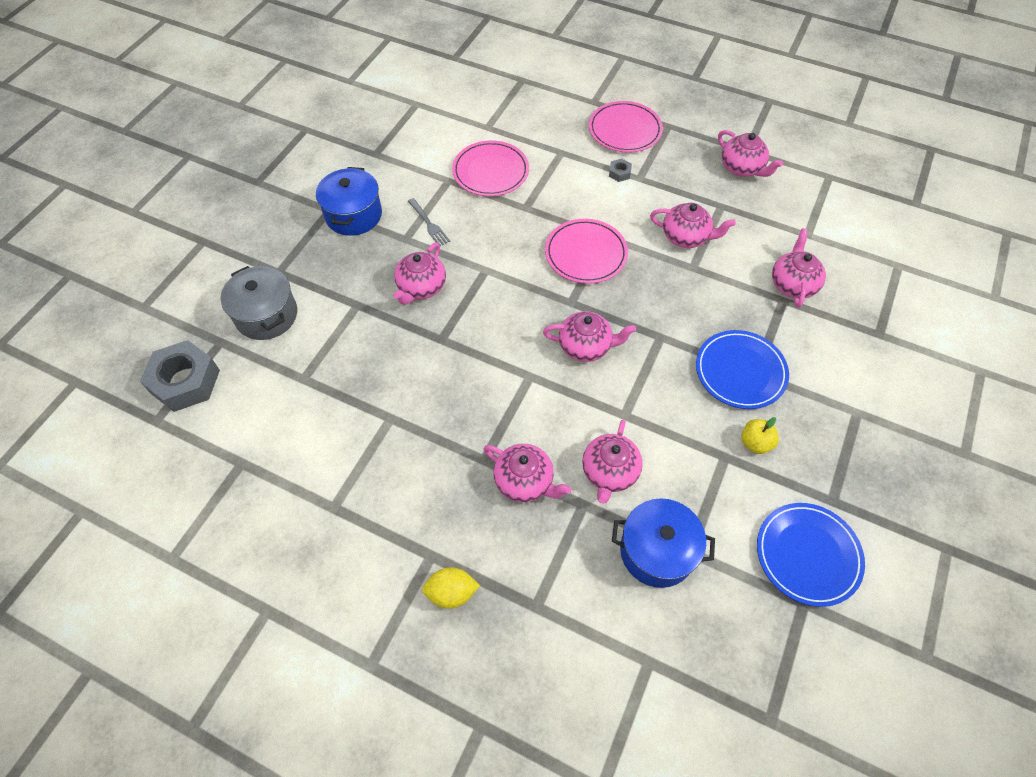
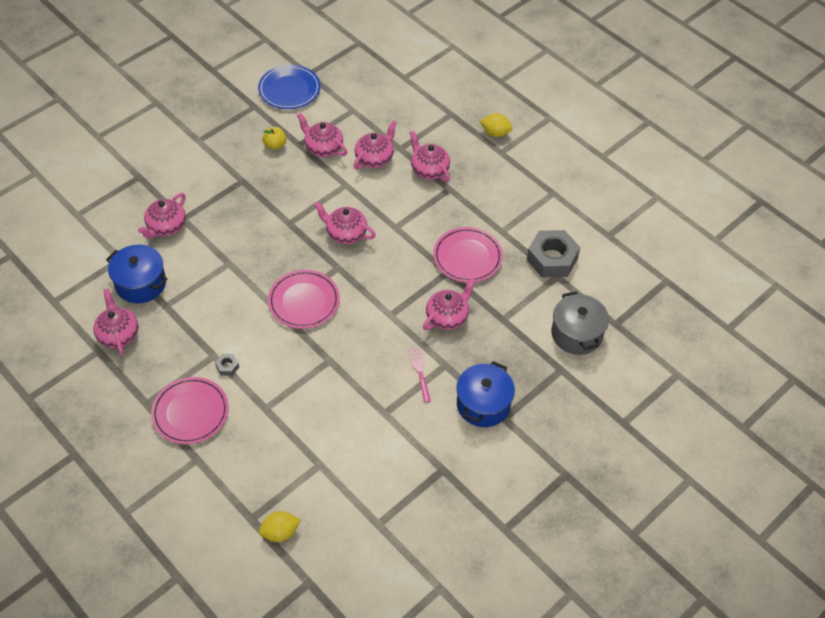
camera: 160 degrees left, 5 degrees down
(185, 381) = (644, 301): grey nut -> grey nut (552, 259)
(429, 224) = (420, 372): grey fork -> pink fork
(490, 172) = (342, 409): pink plate -> pink plate (467, 257)
(493, 78) = (280, 532): none -> yellow lemon
(657, 551) = (371, 116): blue pot -> blue pot (141, 283)
(686, 237) = (215, 288): pink teapot -> pink teapot (323, 148)
(740, 371) = (252, 185): blue plate -> none

